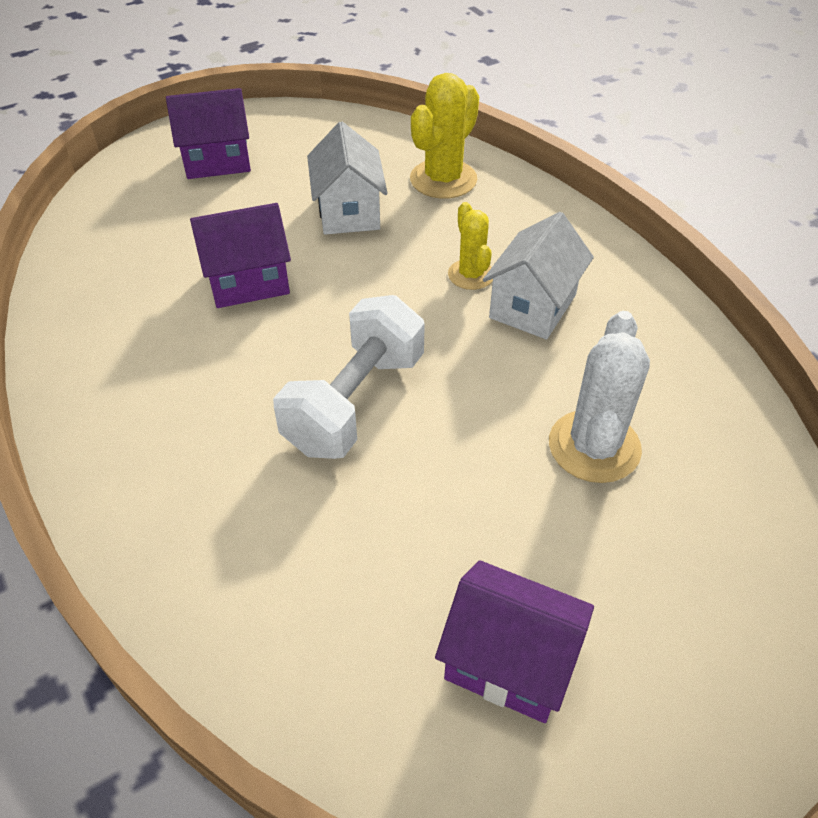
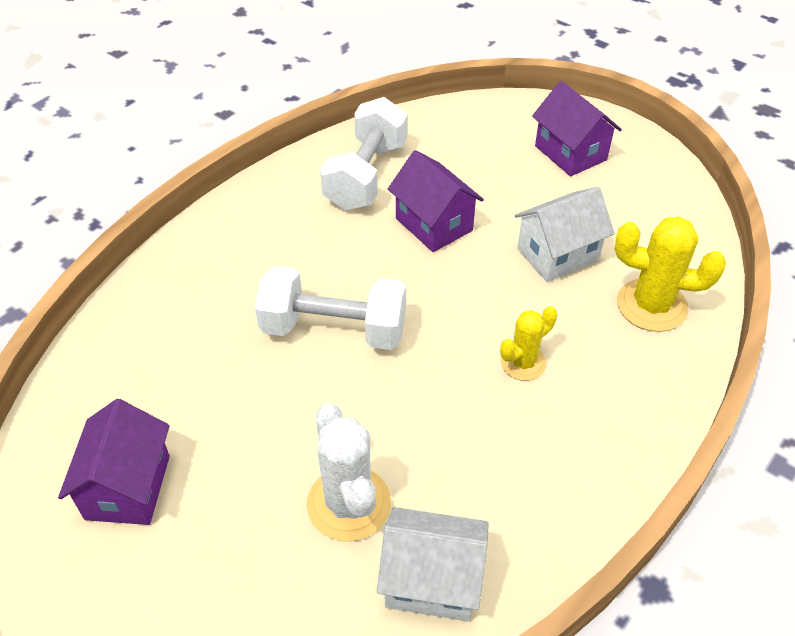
camera: 70 degrees right, 0 degrees up
(127, 314) = (366, 176): none -> white dumbbell
(532, 306) = (505, 420): white house -> white house (432, 580)
(594, 446) = (349, 503): white cactus -> white cactus turned 75 degrees clockwise

